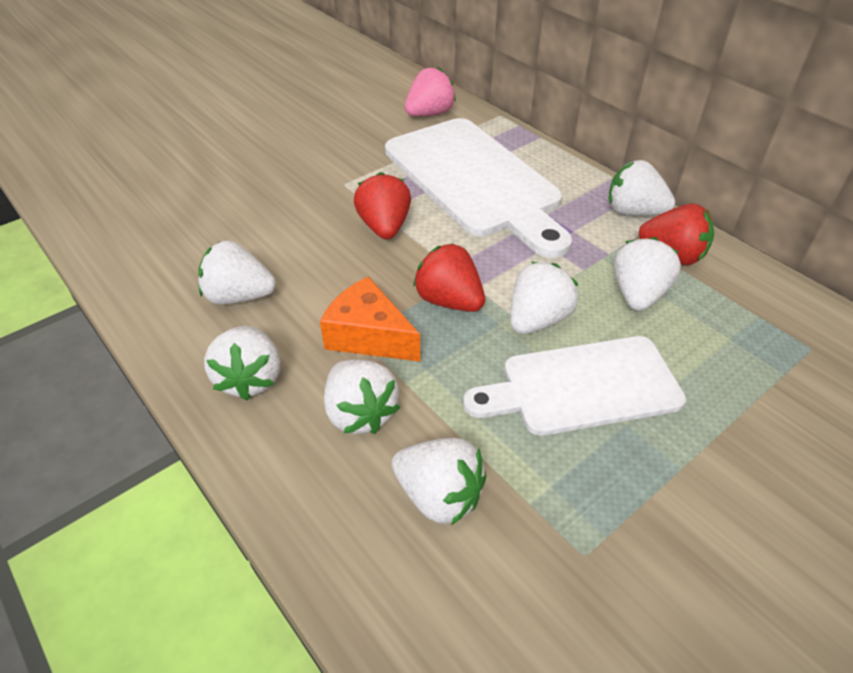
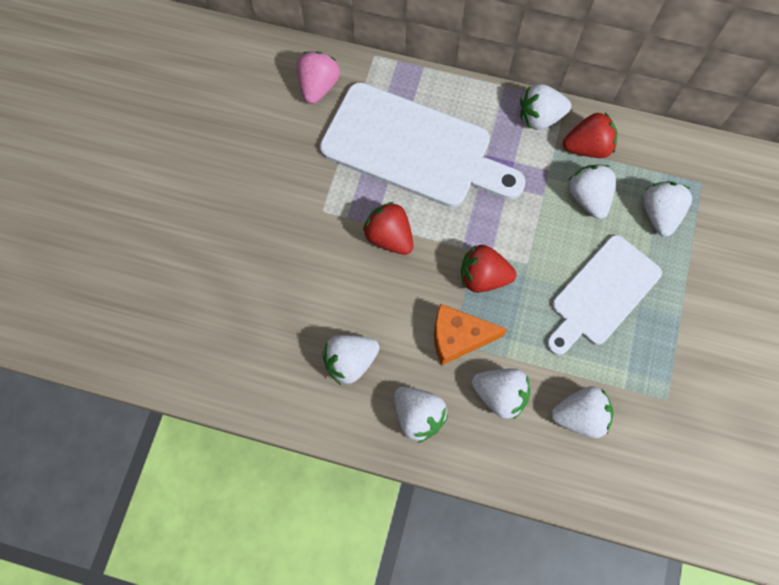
camera: 35 degrees left, 25 degrees up
(537, 320) = (545, 258): white strawberry -> white strawberry (659, 214)

